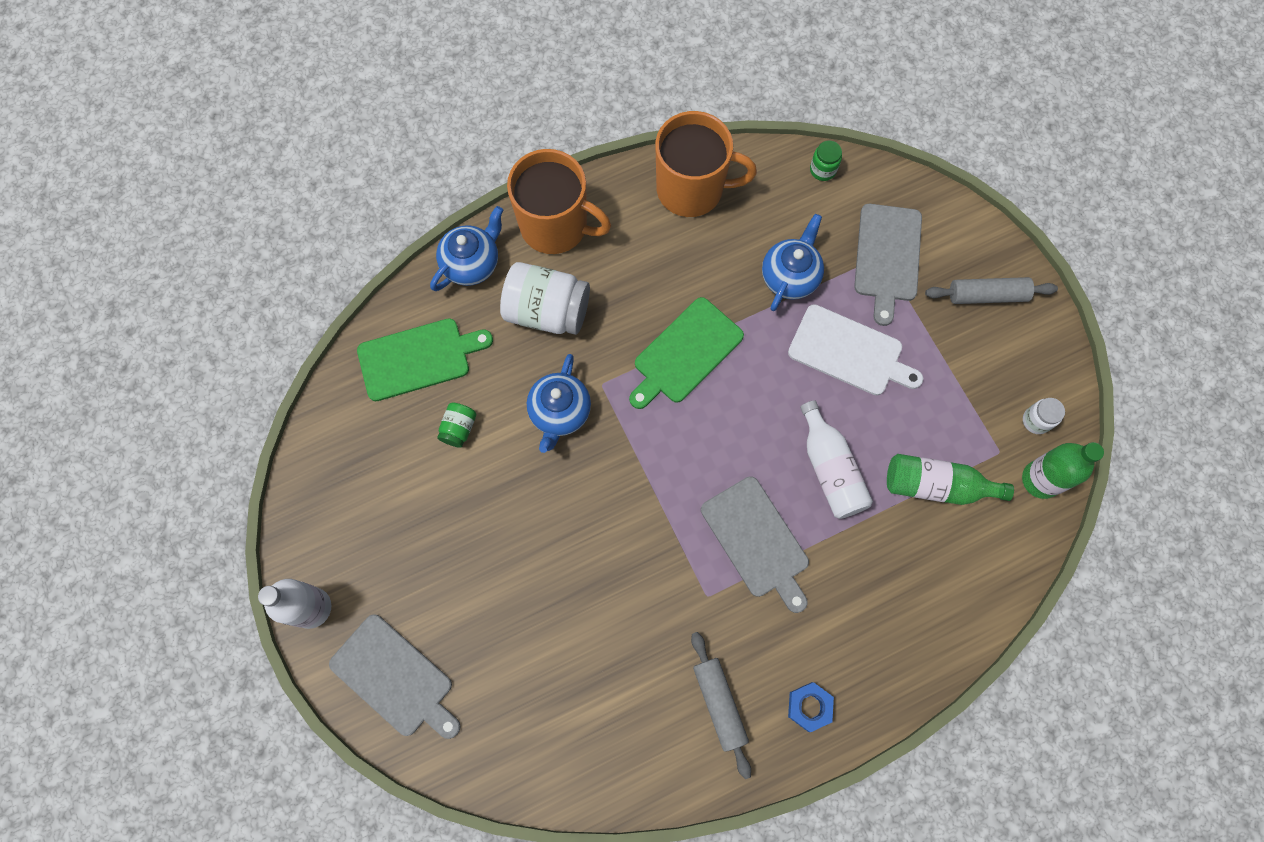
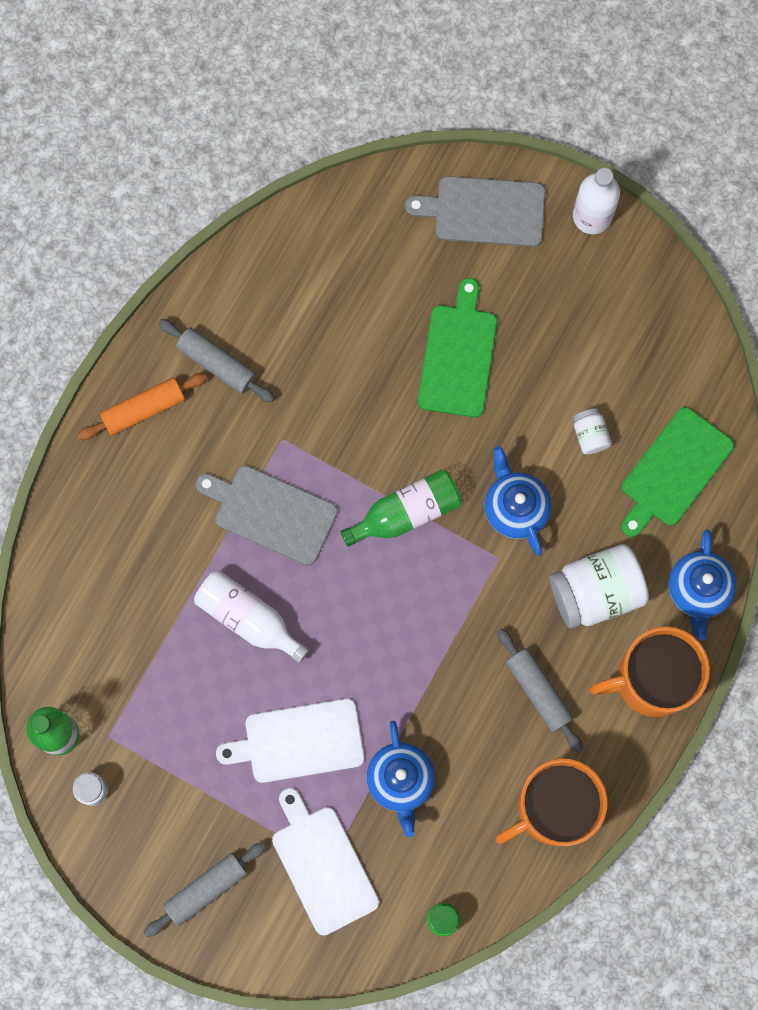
camera: 145 degrees right, 5 degrees up
(459, 428) = (590, 435): green jar -> white jar
(643, 271) = (538, 691): none -> grey rolling pin
(685, 353) = (445, 638): green cutting board -> green cutting board (458, 356)
(809, 706) = (144, 409): blue nut -> orange rolling pin
(887, 257) = (322, 865): grey cutting board -> white cutting board
(936, 485) = (147, 666): green bottle -> green bottle (406, 513)

